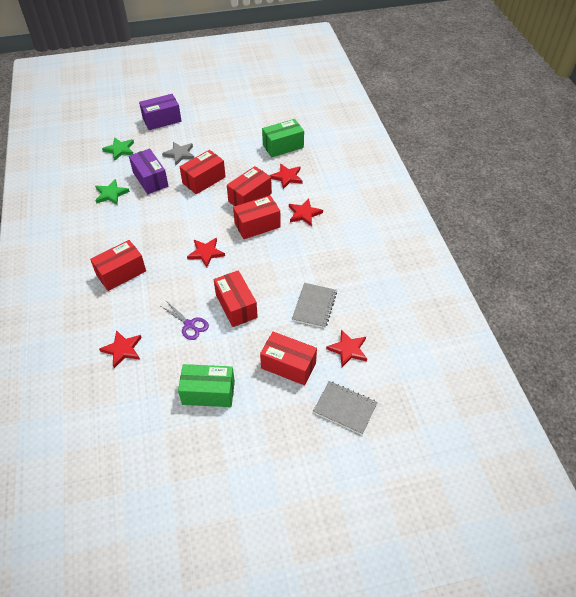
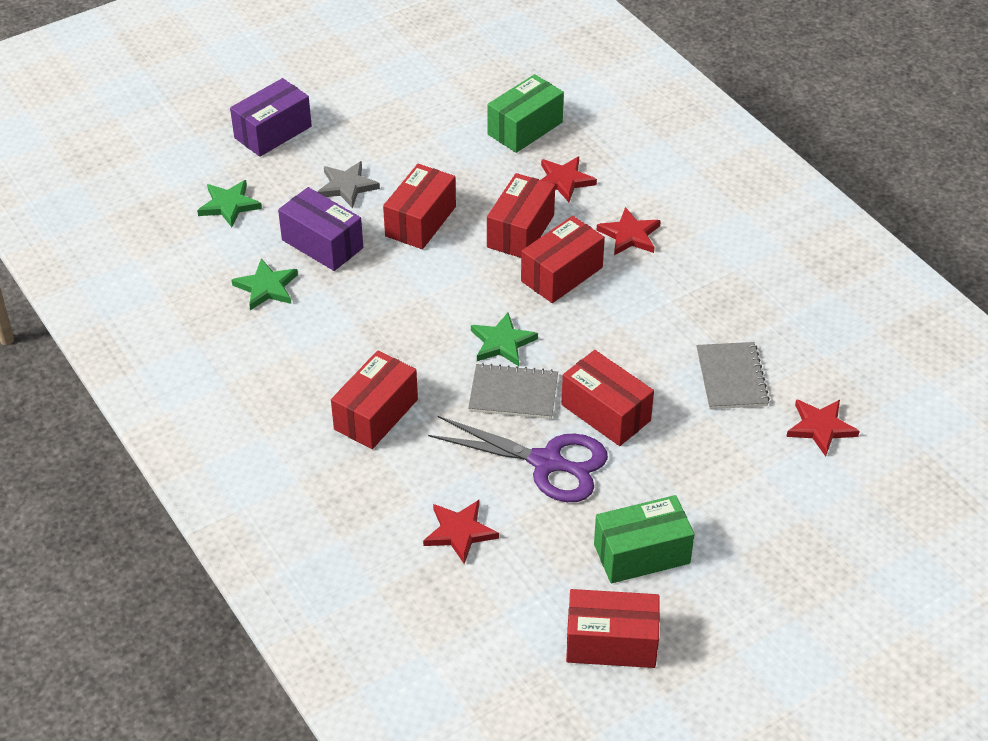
camera: 20 degrees left, 5 degrees down
(189, 325) = (546, 462): purple scissors -> purple scissors, size x1.76
(206, 253) = (502, 343): red star -> green star
(288, 365) = (742, 477): red box -> red box (611, 643)
(345, 408) = (863, 513): grey notebook -> grey notebook (513, 393)

